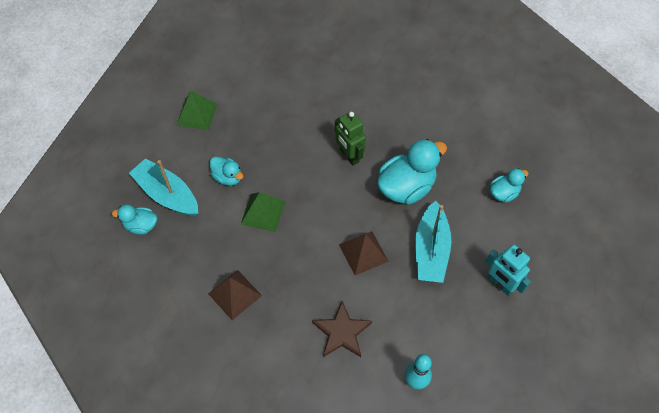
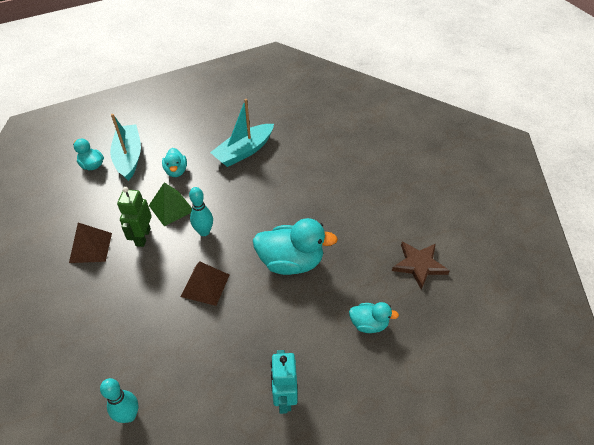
camera: 40 degrees right, 10 degrees down
(197, 114) = (204, 122): green pyramid -> none
(314, 212) = (204, 232): none -> turquoise bowling pin
(342, 332) = (124, 330): brown star -> brown star (419, 265)
(349, 156) = (273, 211): green robot -> green robot (143, 237)
(431, 250) = (257, 323): turquoise boat -> turquoise boat (244, 151)

